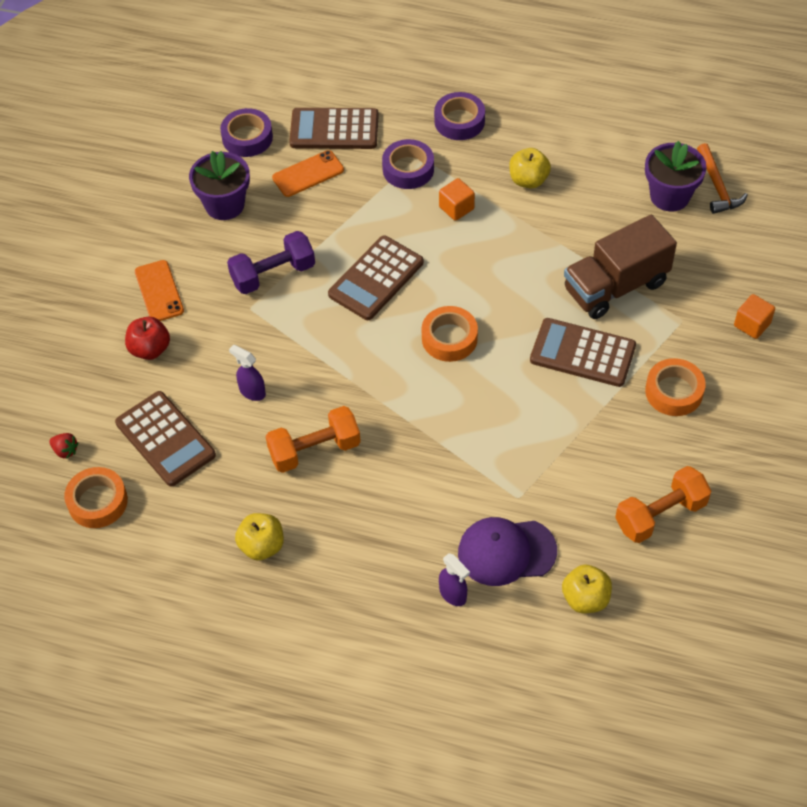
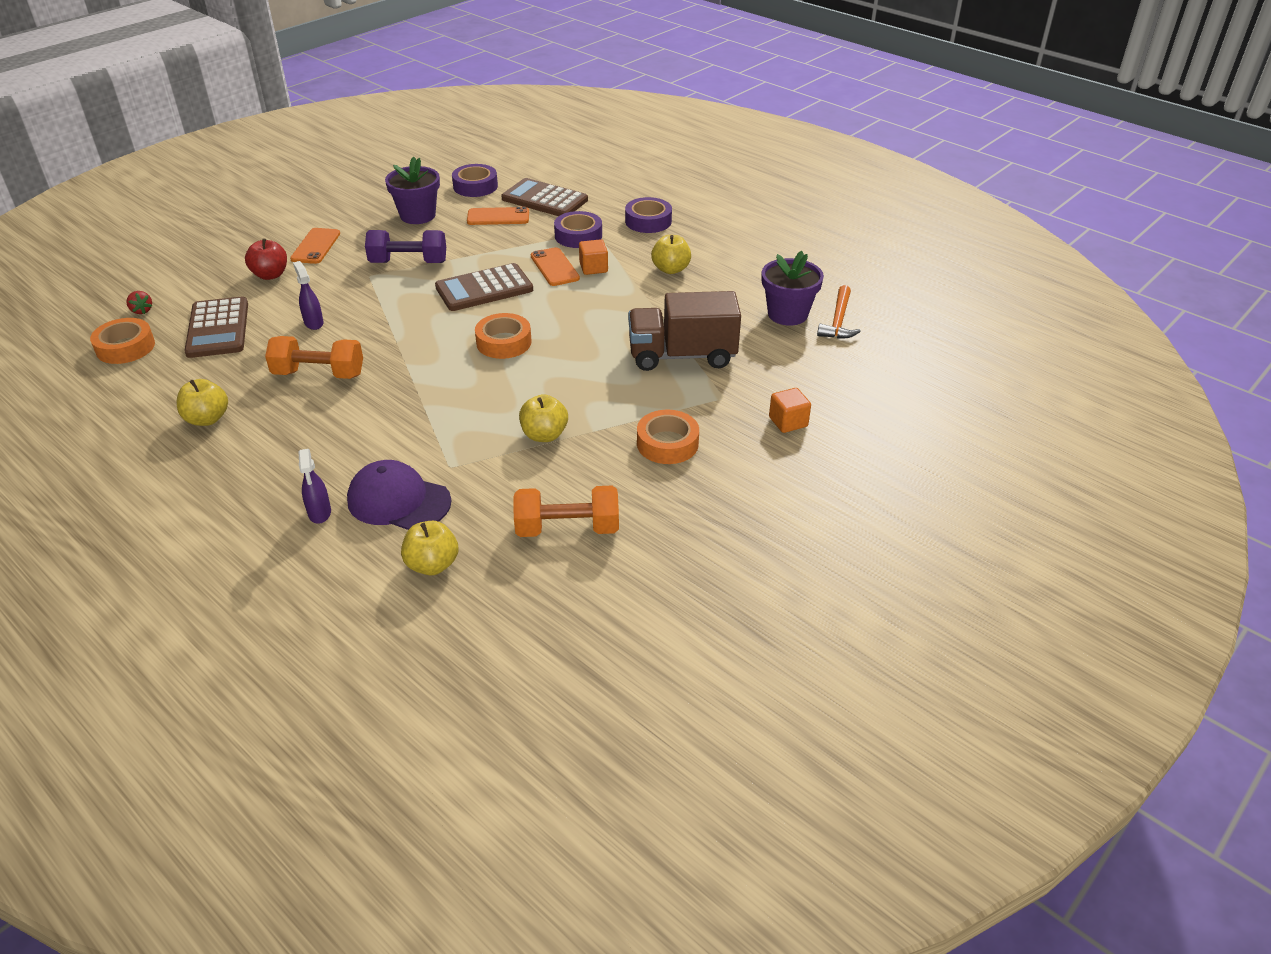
camera: 25 degrees right, 15 degrees down
(419, 222) = (554, 267): none -> orange phone
(568, 428) = (544, 435): none -> yellow apple
(582, 353) = (608, 389): brown calculator -> none

